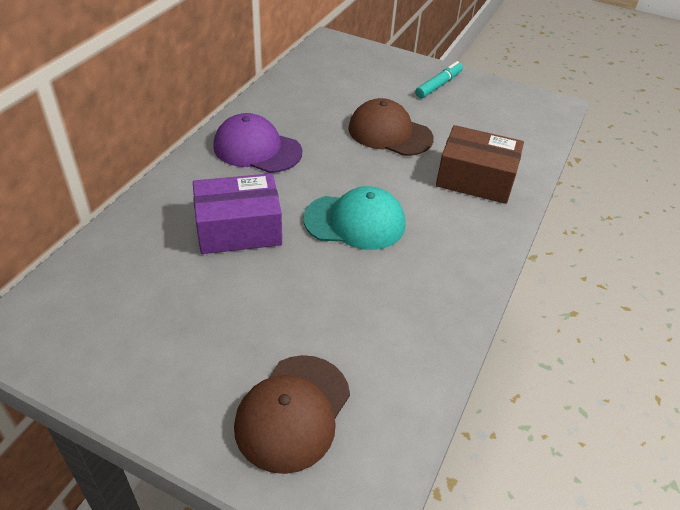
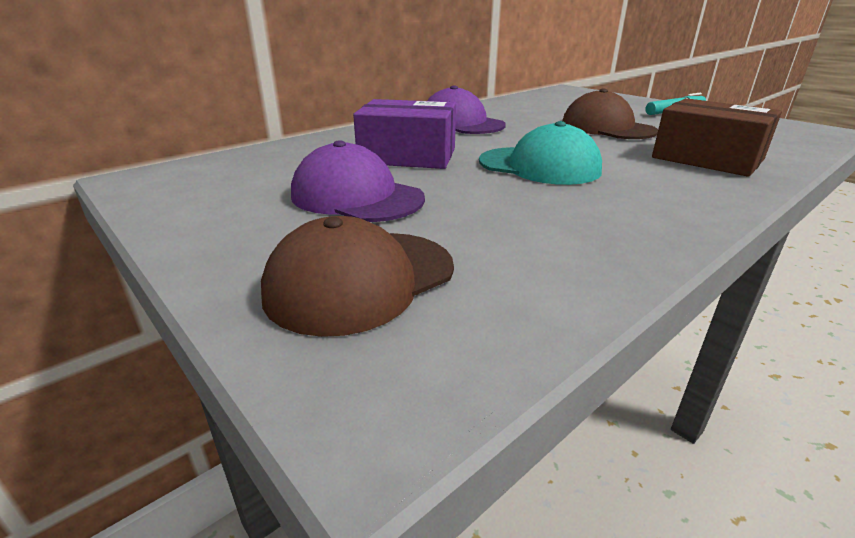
camera: 25 degrees right, 15 degrees down
(232, 310) = (356, 197): none -> purple cap

